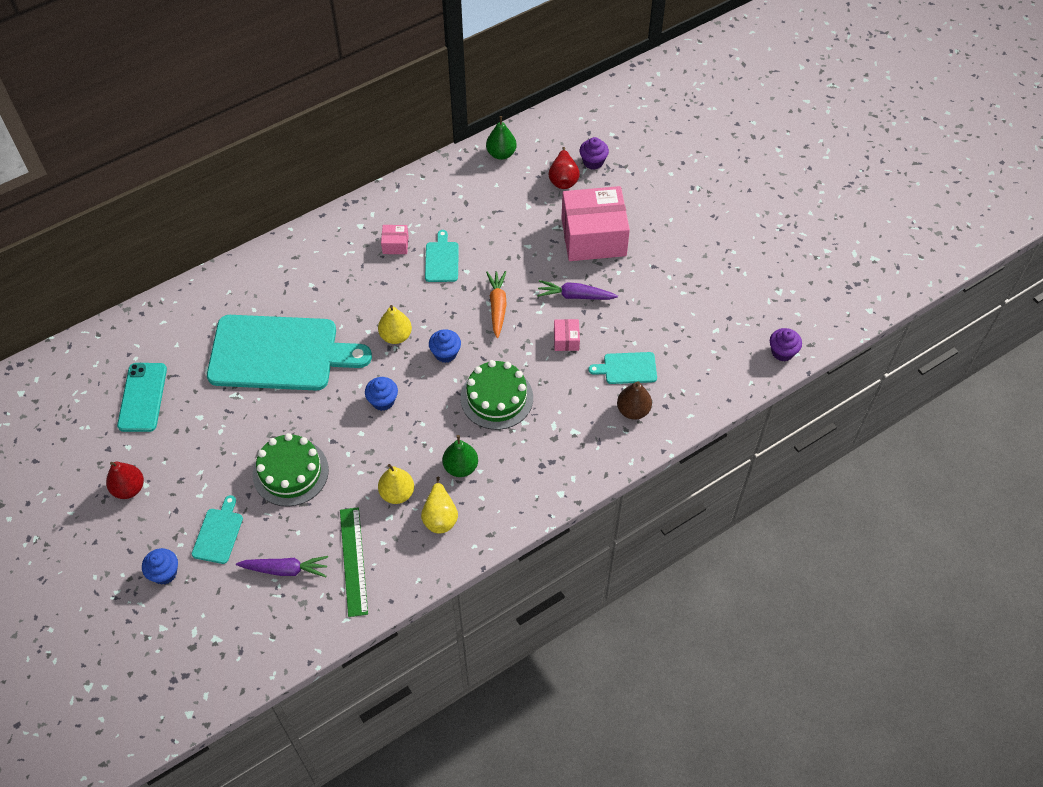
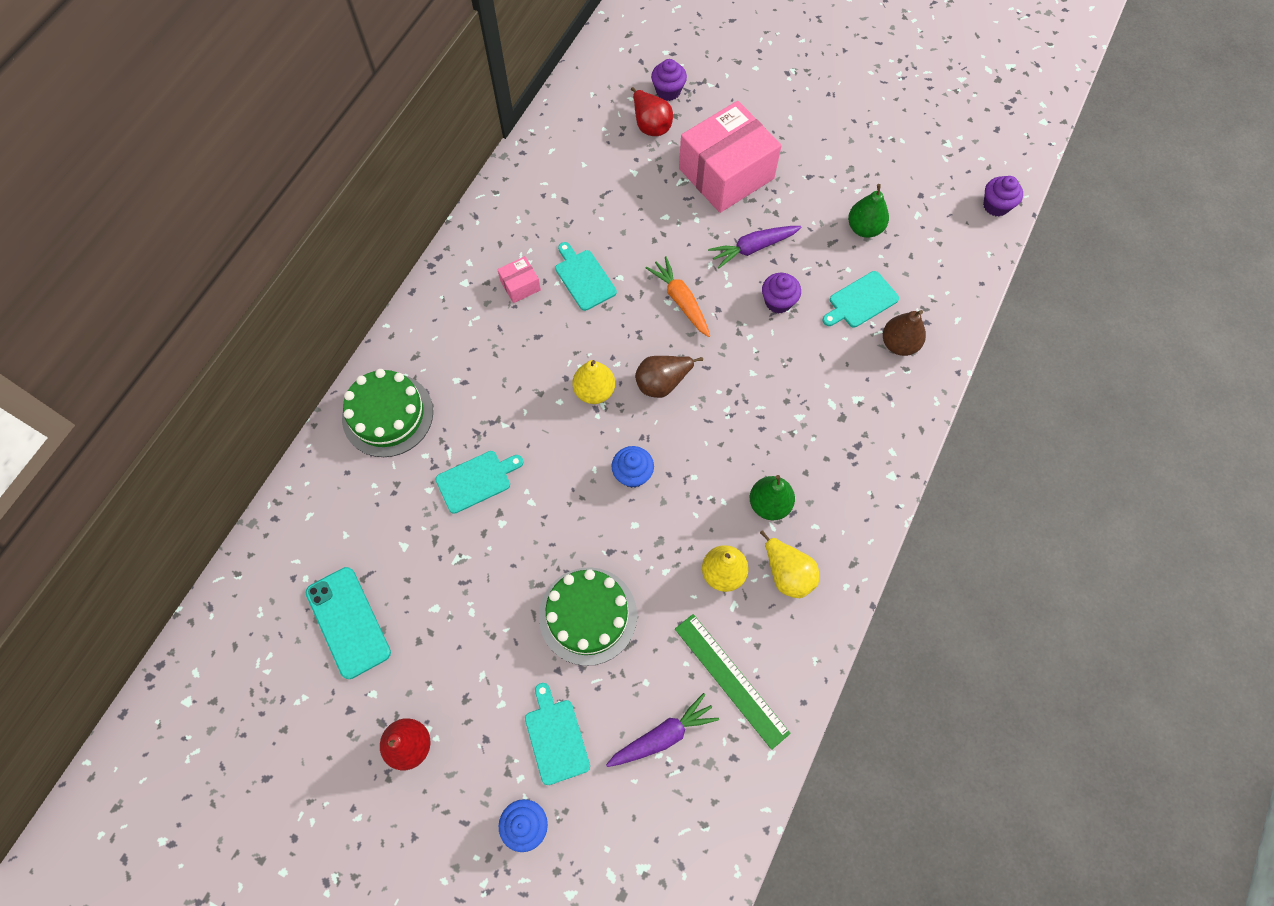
camera: 30 degrees left, 10 degrees up
(279, 353) = (476, 480): turquoise cutting board -> turquoise cutting board, size x0.42
(445, 353) = (662, 383): blue cupcake -> brown pear
(496, 398) = (752, 404): green cake -> green cake (387, 415)
(501, 154) = (564, 126): green pear -> green pear (864, 228)
(566, 340) = (778, 302): pink box -> purple cupcake

